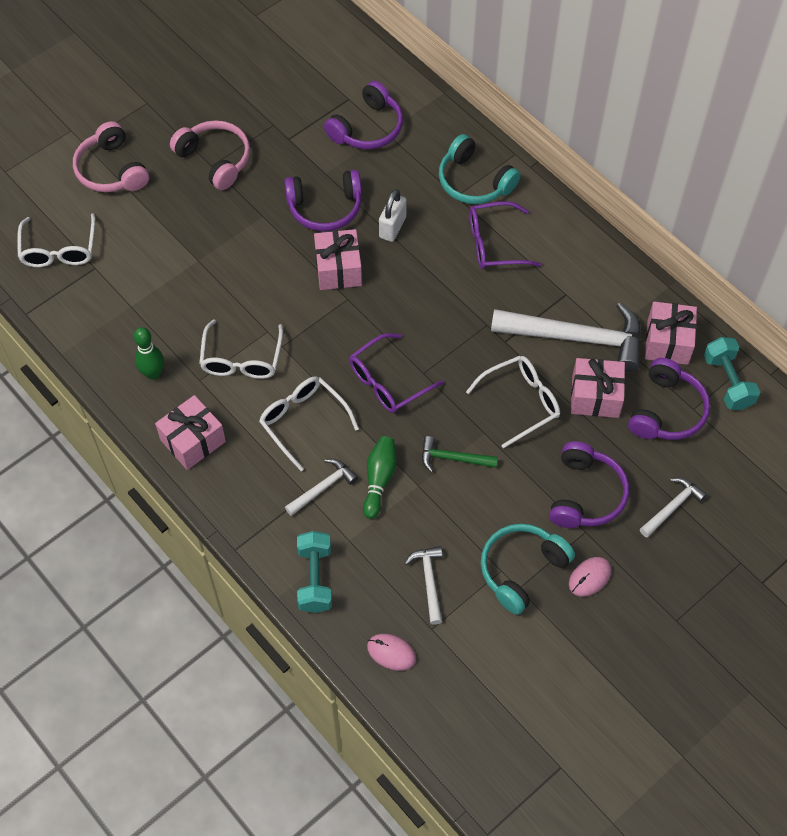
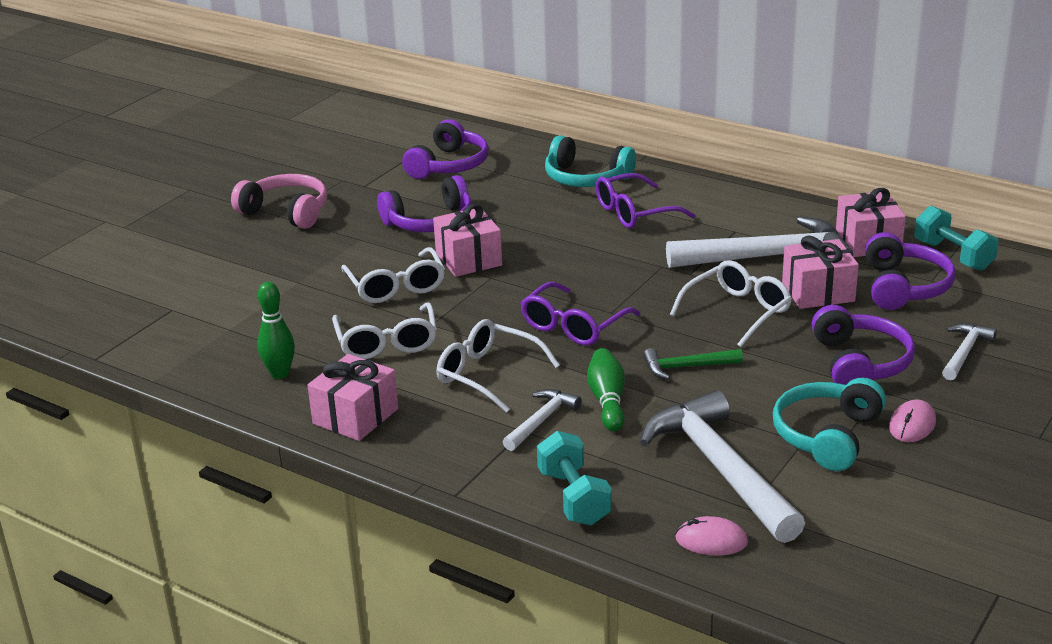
camera: 15 degrees left, 30 degrees down
(59, 249) = (121, 304): white glasses -> white glasses (396, 286)
(112, 170) = (165, 239): pink headphones -> none
(392, 227) = (514, 221): white padlock -> none
(429, 581) = (720, 469): white hammer -> white hammer, size x2.07

